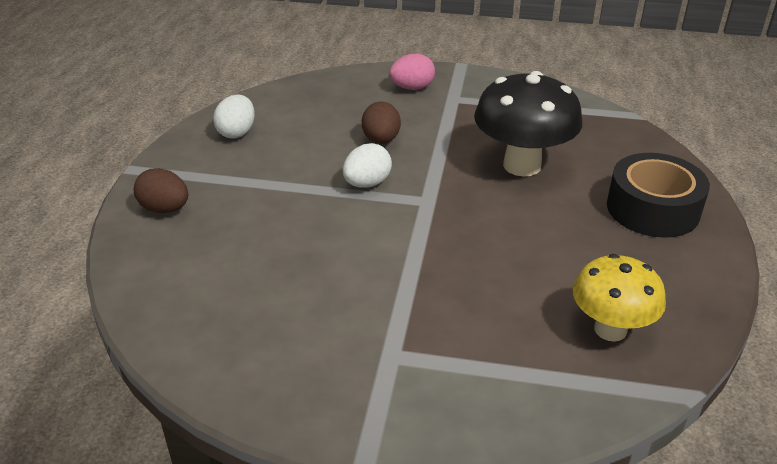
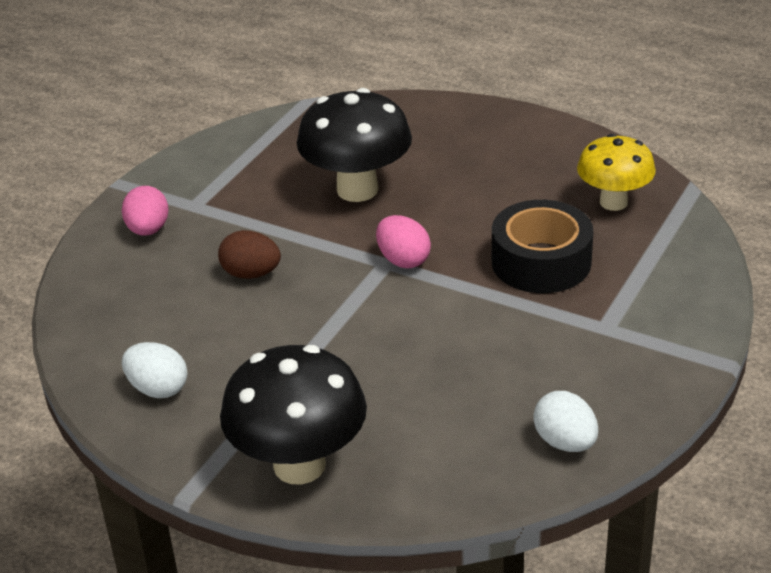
camera: 70 degrees left, 0 degrees up
(165, 209) = (299, 465): brown egg -> black mushroom
(367, 184) = (333, 298): white egg -> white egg (565, 442)
(435, 209) = (403, 260): none -> pink egg
(652, 209) = (466, 135): black tape -> black tape (541, 262)

